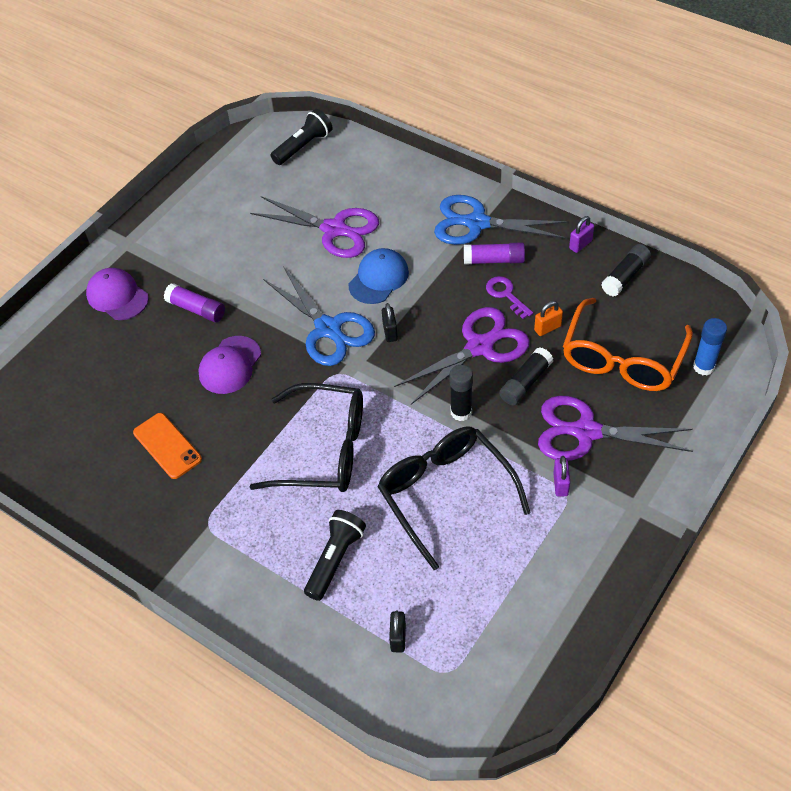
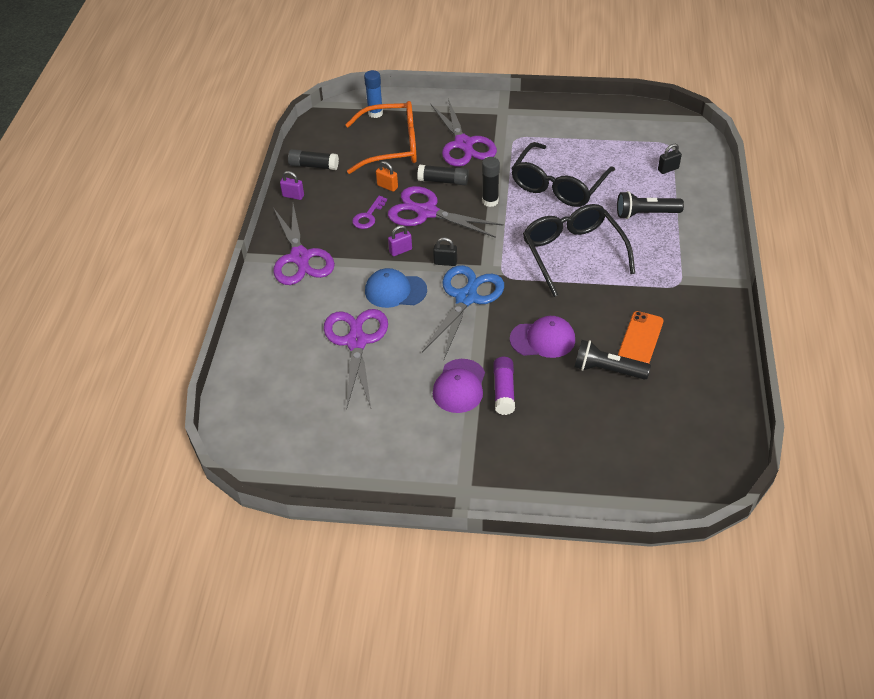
camera: 120 degrees left, 5 degrees down
(117, 296) = (529, 457): purple cap -> purple cap (459, 386)
(303, 146) = (256, 414): black flashlight -> black flashlight (607, 370)
(390, 332) = (445, 262): black padlock -> black padlock turned 45 degrees clockwise
(477, 223) = (300, 257): blue scissors -> purple scissors
(494, 260) = (336, 234): purple glue stick -> none
(560, 484) = (511, 142): purple padlock -> purple padlock (400, 250)

